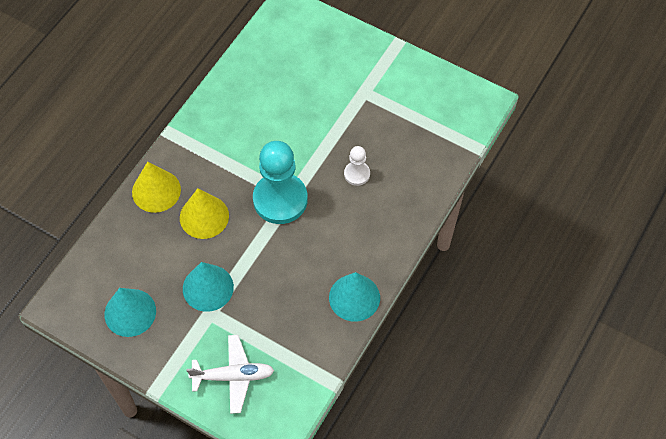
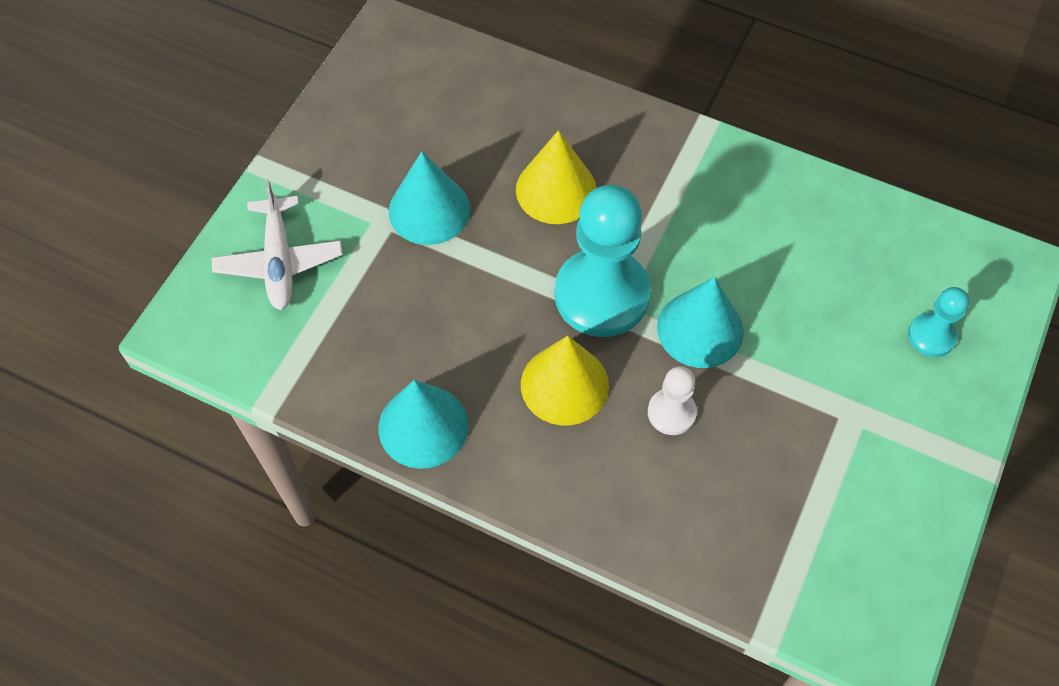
camera: 85 degrees right, 0 degrees up
(130, 312) = (383, 117): turquoise cone -> turquoise cone (700, 329)
(156, 191) = (595, 121): yellow cone -> yellow cone (564, 384)
(323, 51) = (931, 336): none -> turquoise pawn

